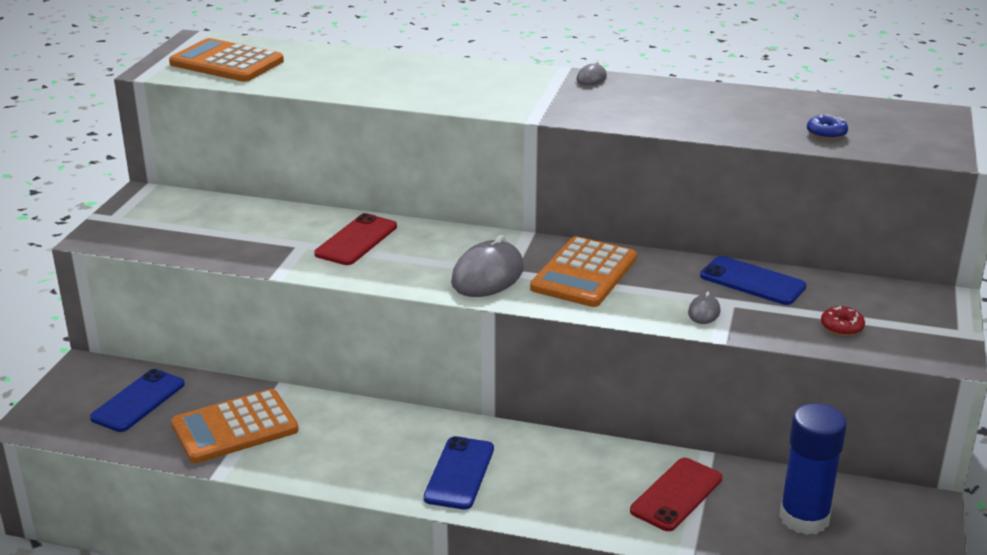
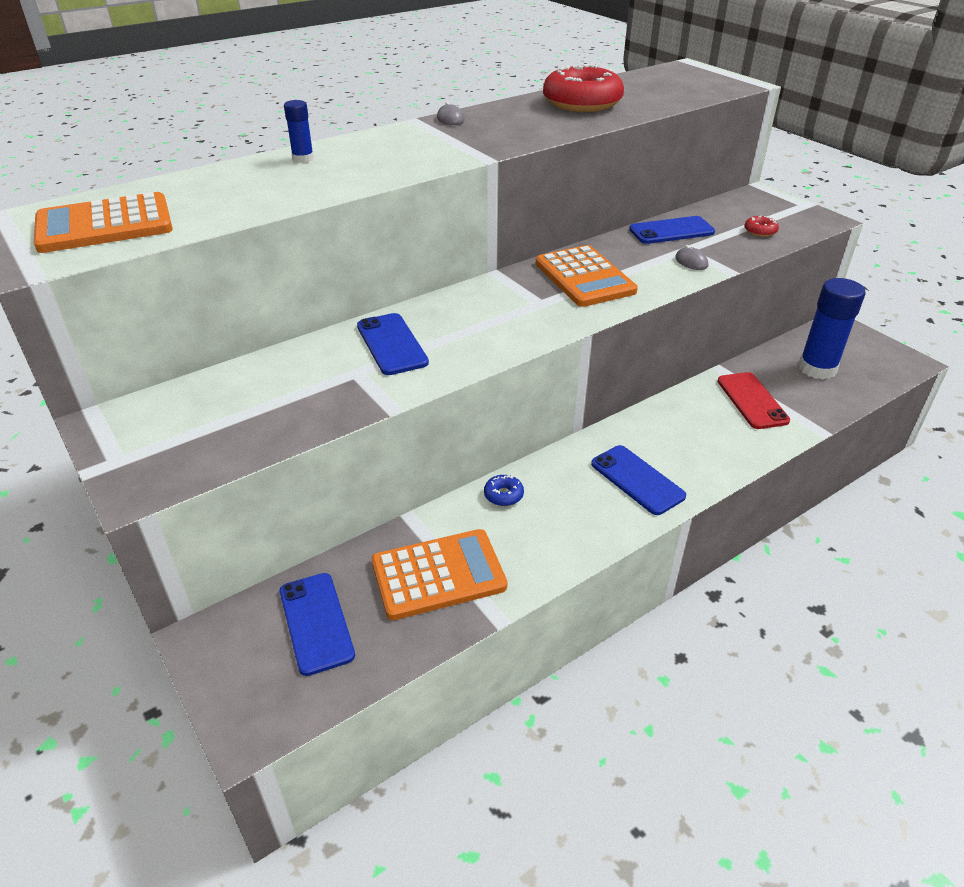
camera: 50 degrees left, 10 degrees up
(235, 427) = (438, 575): orange calculator -> orange calculator turned 120 degrees counterclockwise
(356, 240) = (392, 344): red phone -> blue phone
(418, 66) = (303, 159): none -> blue glue stick
(487, 275) = (535, 313): grey mouse -> none
(737, 109) = (582, 103): none -> red donut
(826, 133) = (660, 98): blue donut -> blue donut (503, 495)

